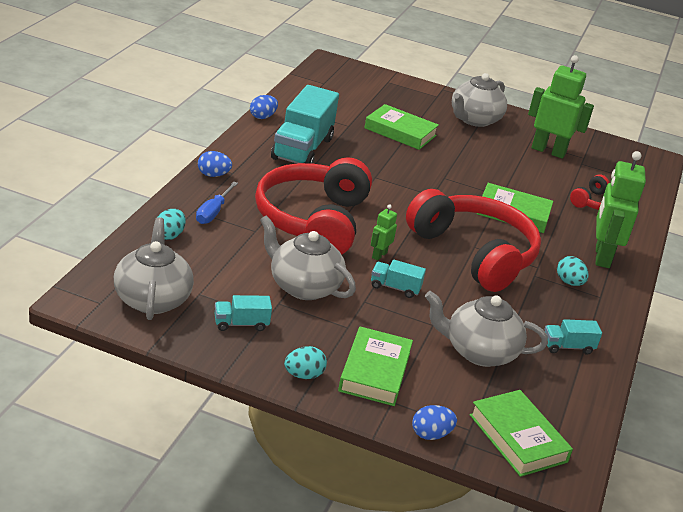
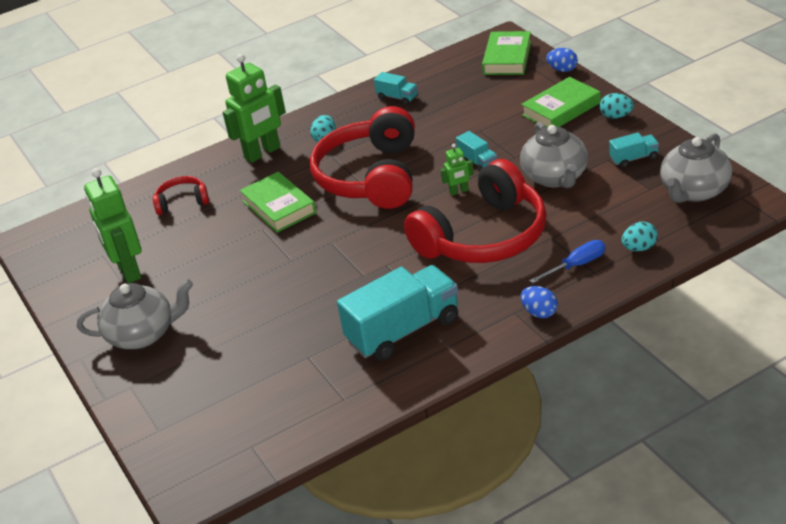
camera: 130 degrees left, 5 degrees up
(241, 324) = (634, 158): turquoise truck -> turquoise truck turned 45 degrees counterclockwise
(262, 117) = (401, 394): blue egg -> none
(400, 132) = (258, 333): green book -> none
(479, 352) = (468, 106): grey teapot -> none

